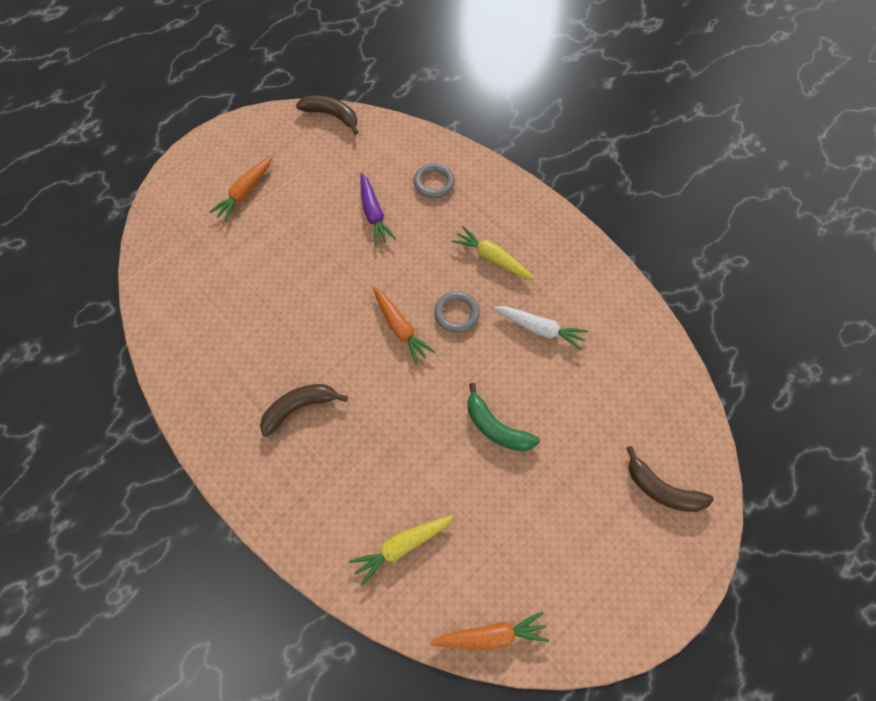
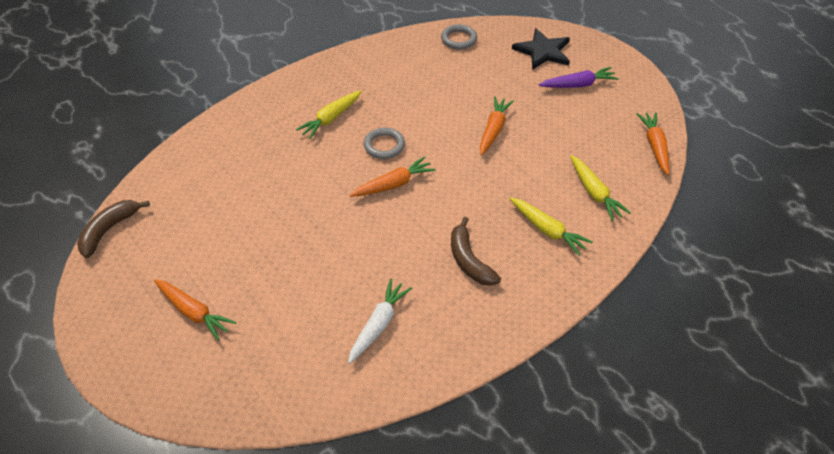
camera: 85 degrees left, 15 degrees down
(342, 488) = (547, 230): none -> yellow carrot
(373, 213) = (257, 198): purple carrot -> purple carrot (578, 85)
(434, 183) = (233, 151): grey ring -> grey ring (459, 39)
(496, 427) = (493, 130): green banana -> orange carrot
(539, 329) = (407, 97): white carrot -> white carrot (378, 325)
(662, 489) = (543, 51): brown banana -> black star

